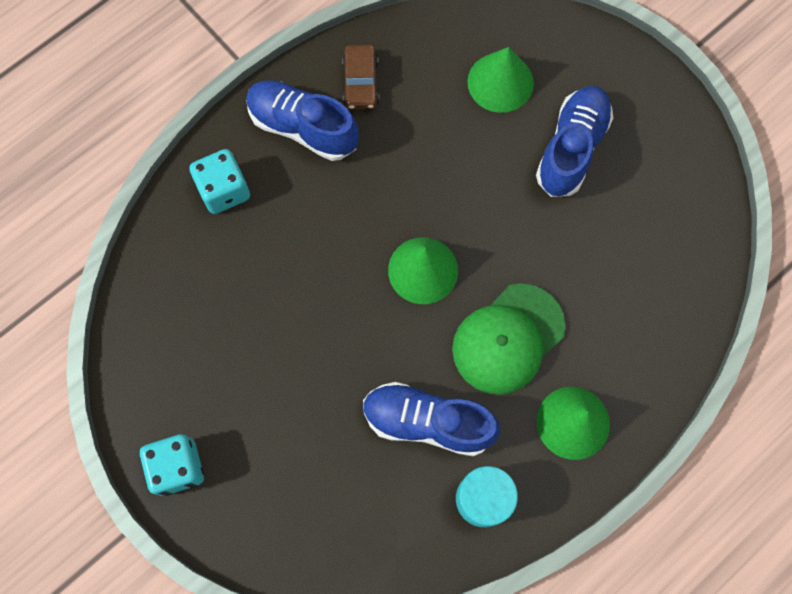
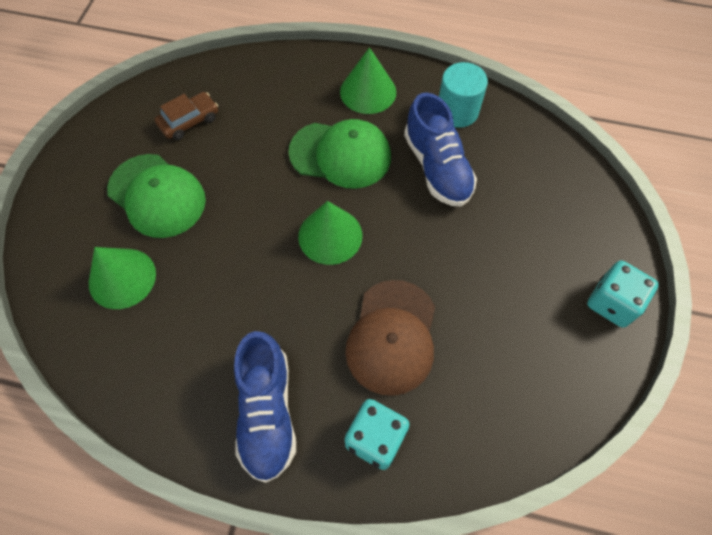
camera: 125 degrees left, 10 degrees down
(291, 257) = (392, 337): none -> brown cap
(361, 82) = (188, 392): brown car -> brown car (189, 121)
(571, 148) = (157, 196): blue shoe -> green cap

